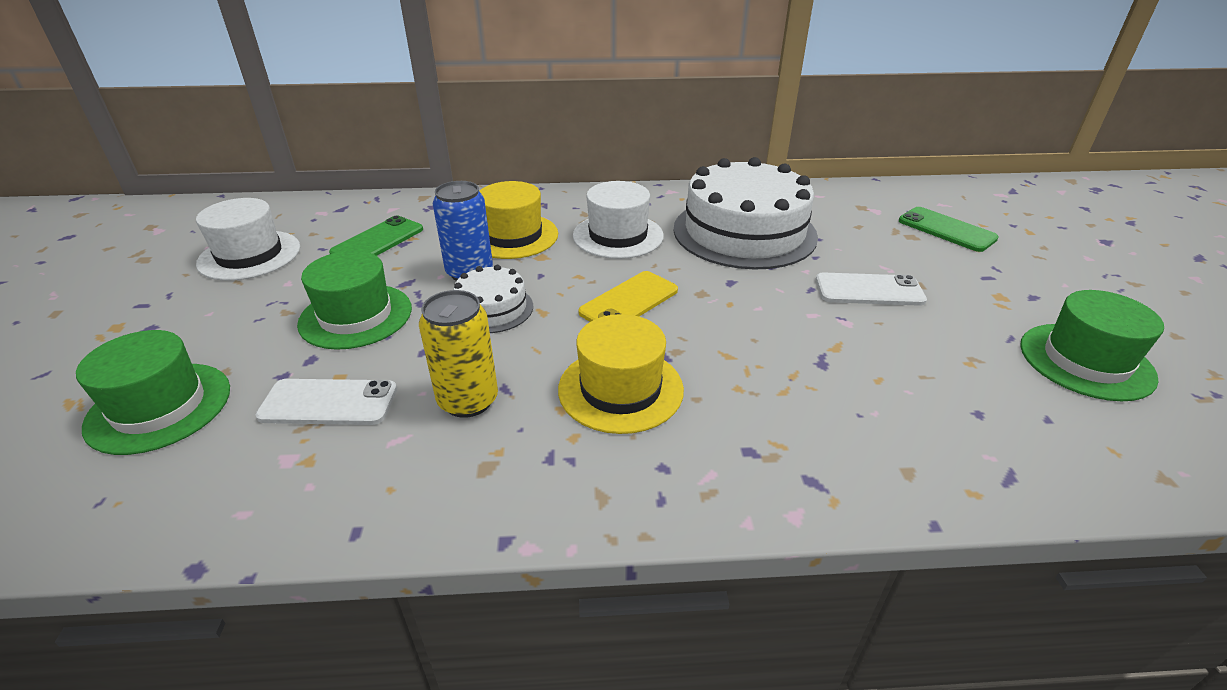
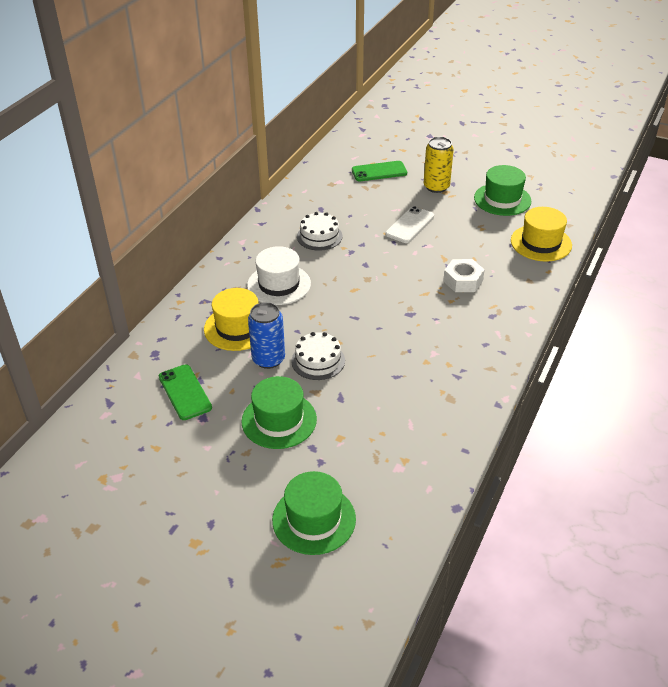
camera: 60 degrees left, 5 degrees up
(249, 255) = (144, 463): white hat -> none
(329, 403) = (361, 445): white phone -> none
(468, 400) = (397, 392): yellow can -> yellow can (436, 187)
(620, 389) = (425, 337): yellow hat -> yellow hat (541, 243)
(629, 301) = (354, 307): yellow phone -> none
(744, 232) = (319, 236): white cake -> white cake, size x0.48
(804, 385) = (463, 281): none -> white nut

